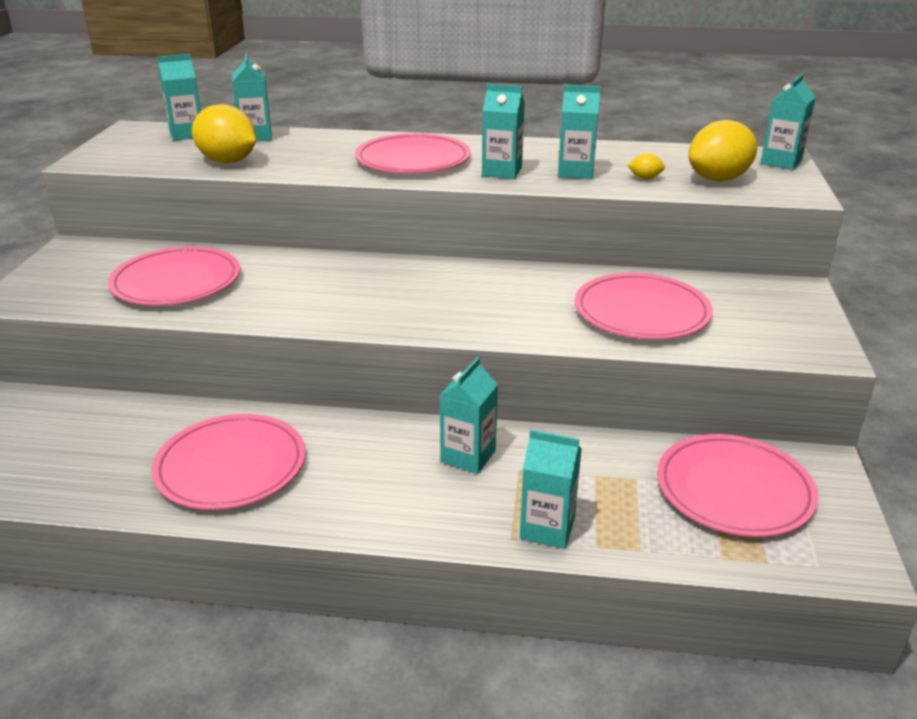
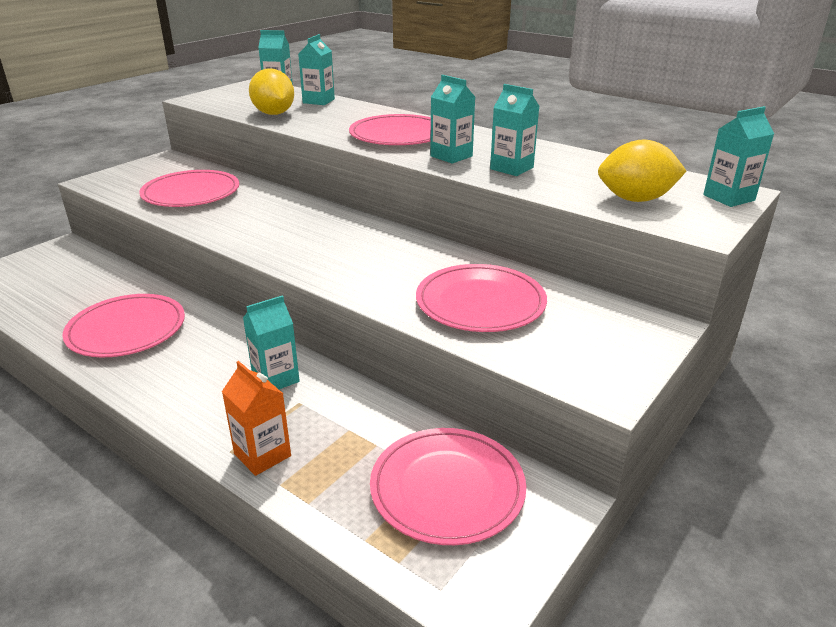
camera: 30 degrees right, 0 degrees up
(547, 528) = (262, 455): turquoise carton -> orange carton
(645, 178) = (565, 185): yellow lemon -> none

